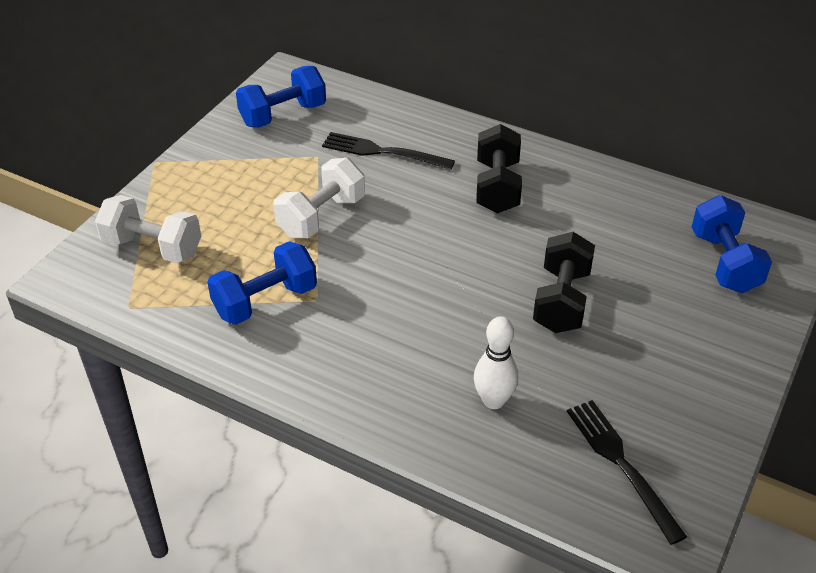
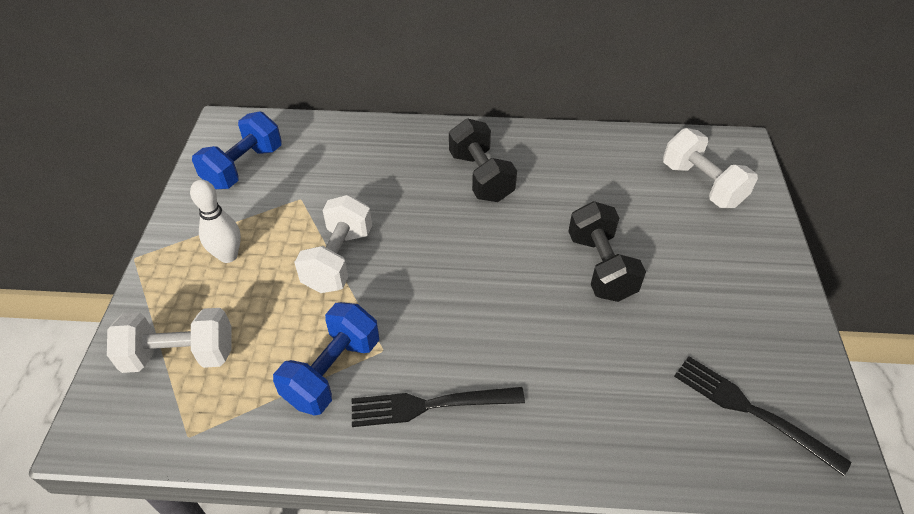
camera: 25 degrees left, 5 degrees up
(381, 152) = (359, 175): black fork -> black fork (429, 405)
(493, 401) = (607, 392): white bowling pin -> white bowling pin (228, 255)
(724, 262) = (702, 185): blue dumbbell -> white dumbbell

